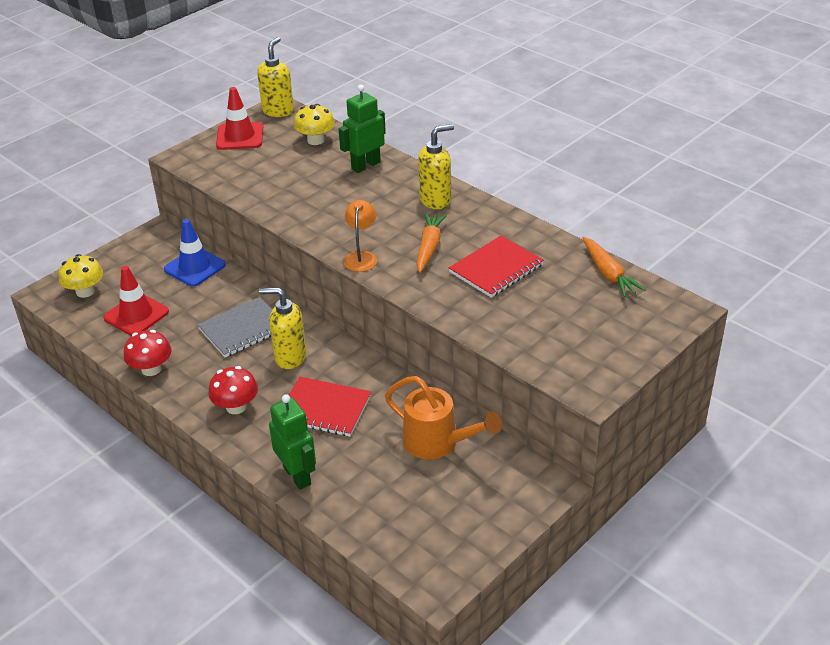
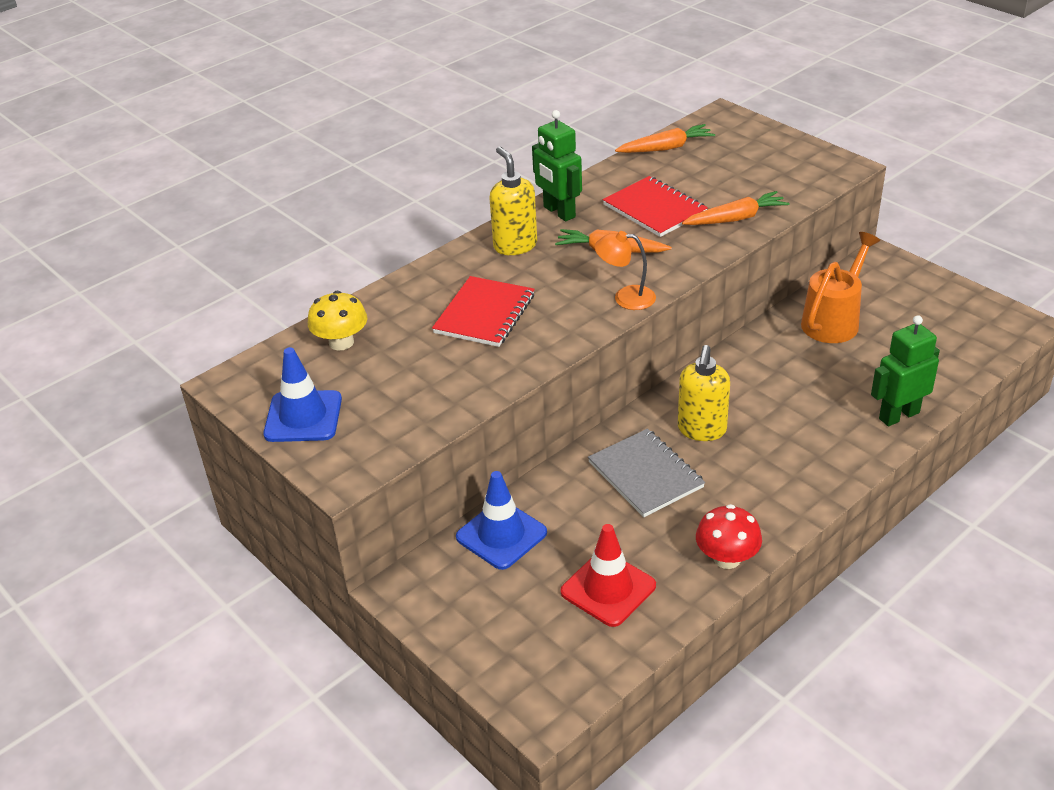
camera: 85 degrees left, 0 degrees up
(85, 291) = (544, 660): yellow mushroom -> none
(236, 407) = (794, 471): red mushroom -> none
(240, 136) = (303, 417): red traffic cone -> blue traffic cone
(278, 111) = (241, 382): yellow soap dispenser -> none
(324, 408) = (790, 399): red notebook -> red notebook (484, 314)
(365, 165) = (421, 298): green robot -> green robot (559, 212)
(483, 315) = (735, 218): none -> orange carrot

